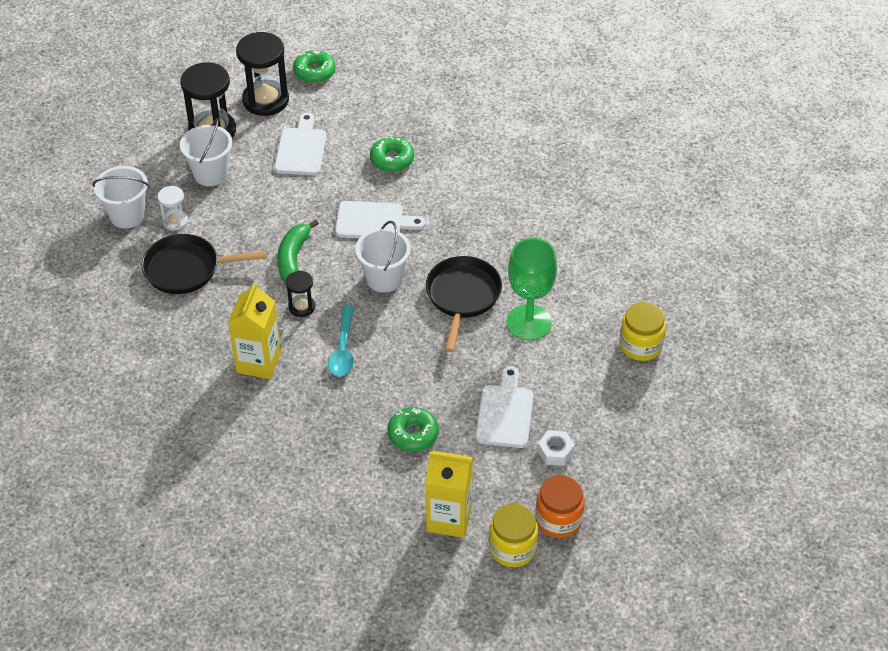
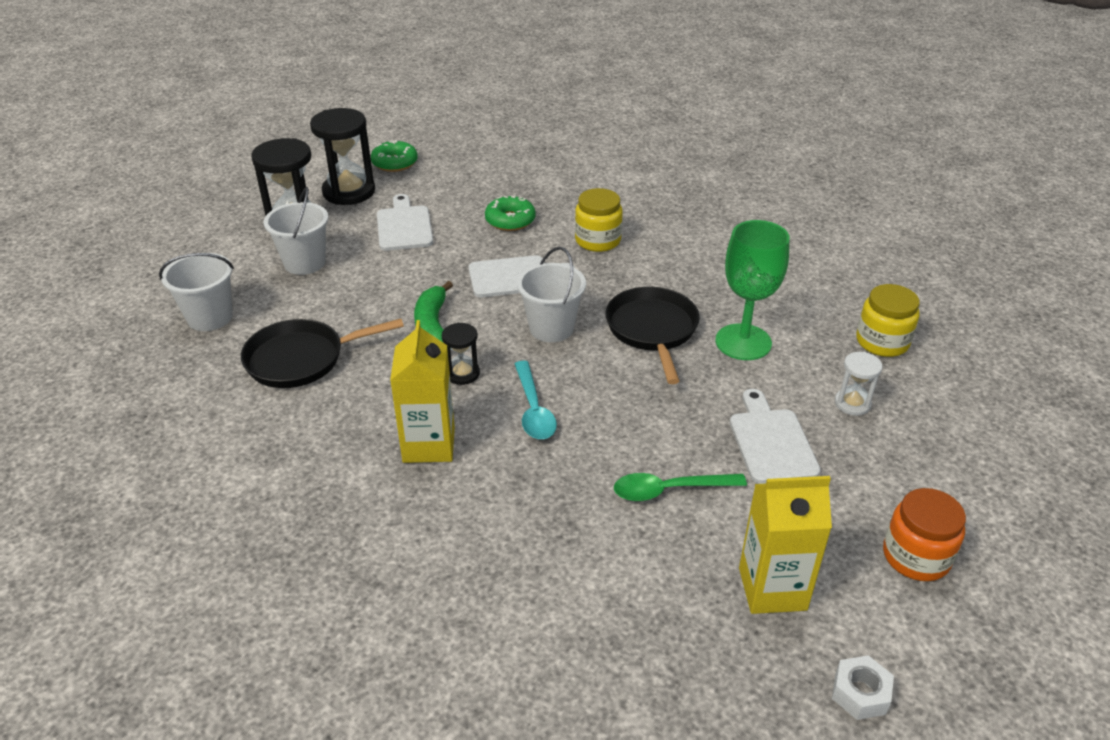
camera: 15 degrees left, 10 degrees down
(175, 221) = (273, 313): white hourglass -> white hourglass (852, 403)
(413, 434) = (669, 490): green donut -> green spoon
(512, 548) = (880, 609): yellow jar -> yellow jar (597, 240)
(555, 452) = (859, 474): white nut -> white nut (860, 693)

